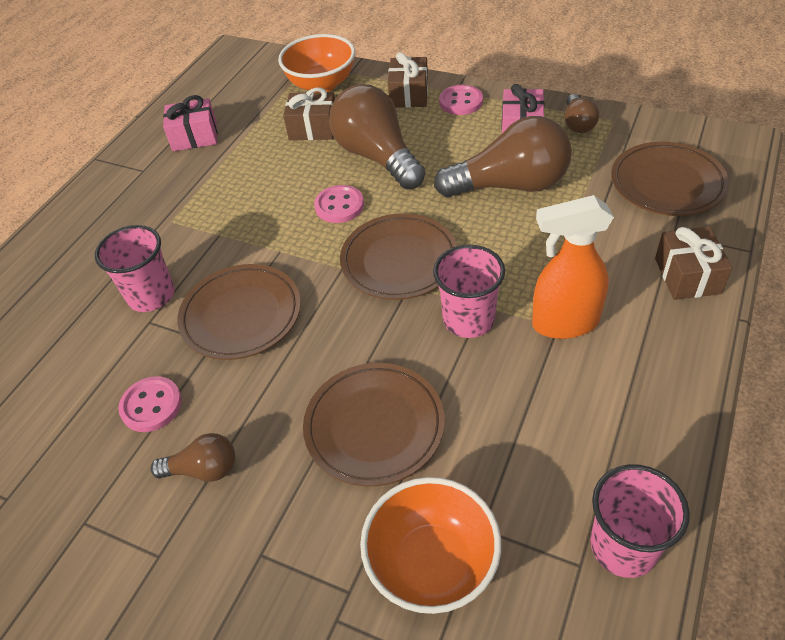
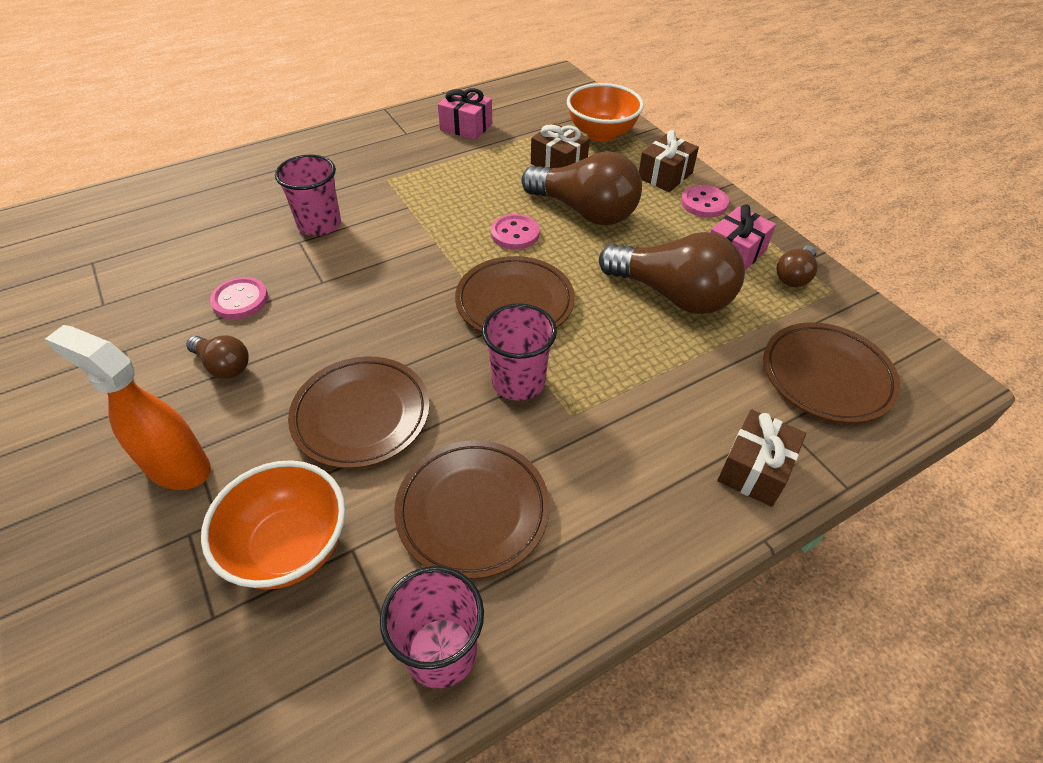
camera: 30 degrees right, 0 degrees up
(241, 315) = (360, 274): brown plate -> brown plate (472, 510)
(377, 156) = (585, 211): brown light bulb -> brown light bulb turned 120 degrees clockwise
(564, 323) = (594, 436): orange spray bottle -> orange spray bottle (177, 467)

